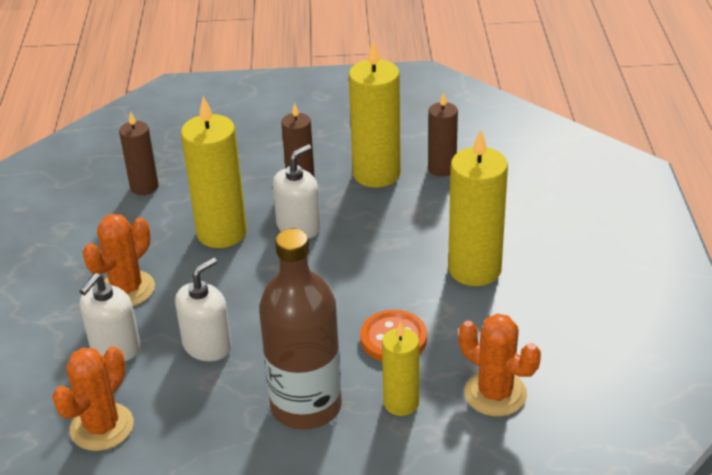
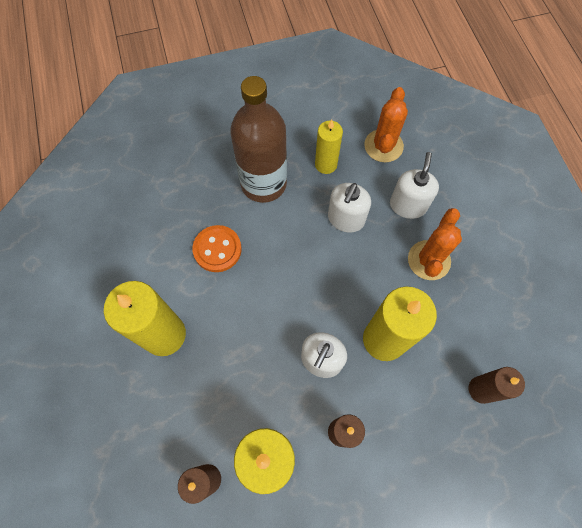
camera: 165 degrees right, 30 degrees up
(401, 403) = (203, 196): yellow candle -> yellow candle (326, 164)
(495, 394) = (142, 215): orange cactus -> none

